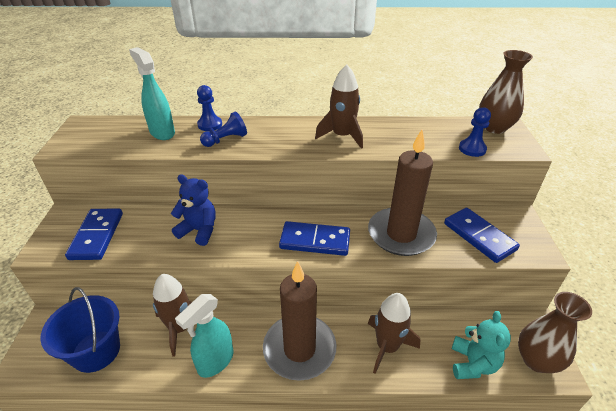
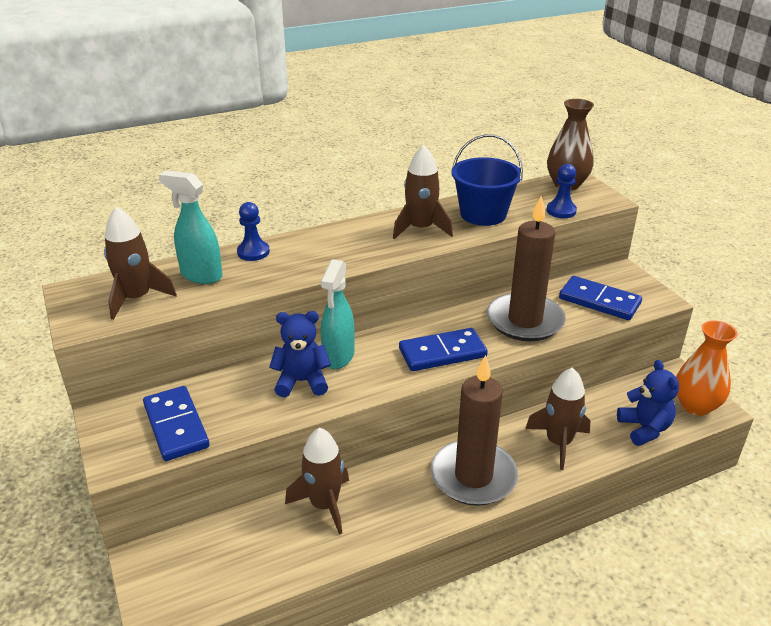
camera: 25 degrees left, 5 degrees down
(96, 351) = (241, 564): blue bucket -> blue bucket (483, 214)
(110, 138) = (137, 298): none -> brown rocket
(215, 362) = (392, 521): turquoise spray bottle -> turquoise spray bottle (338, 357)
(225, 140) = (290, 264): blue pawn -> none
(472, 364) = (644, 428): turquoise teddy bear -> blue teddy bear
(536, 360) = (695, 406): brown vase -> orange vase

